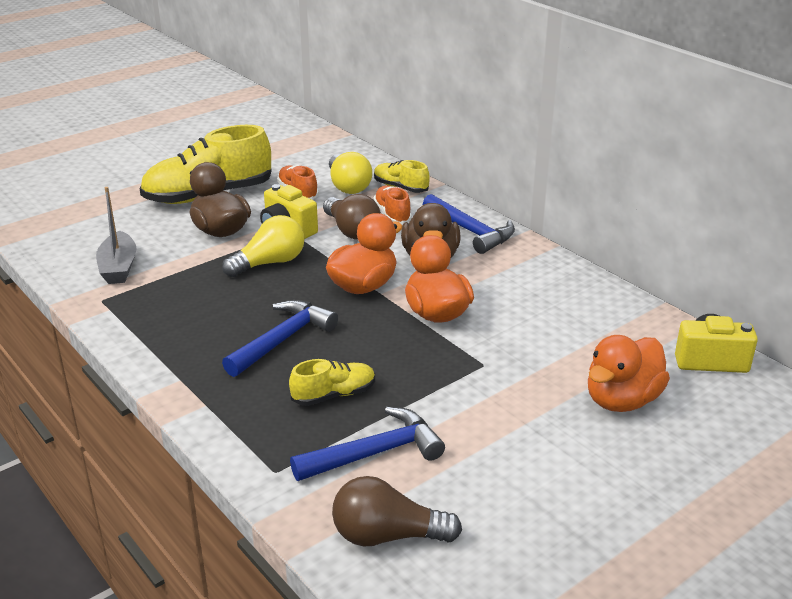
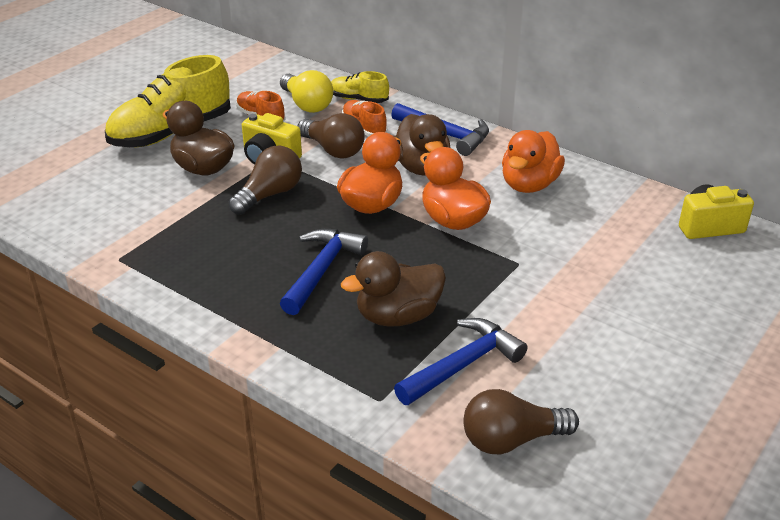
camera: 15 degrees left, 5 degrees up
(118, 267) = (118, 222): grey boat -> none
(269, 263) = (269, 194): yellow light bulb -> brown light bulb
(334, 395) = (398, 316): yellow shoe -> brown duck
(622, 400) = (653, 276): orange duck -> orange duck (529, 184)

